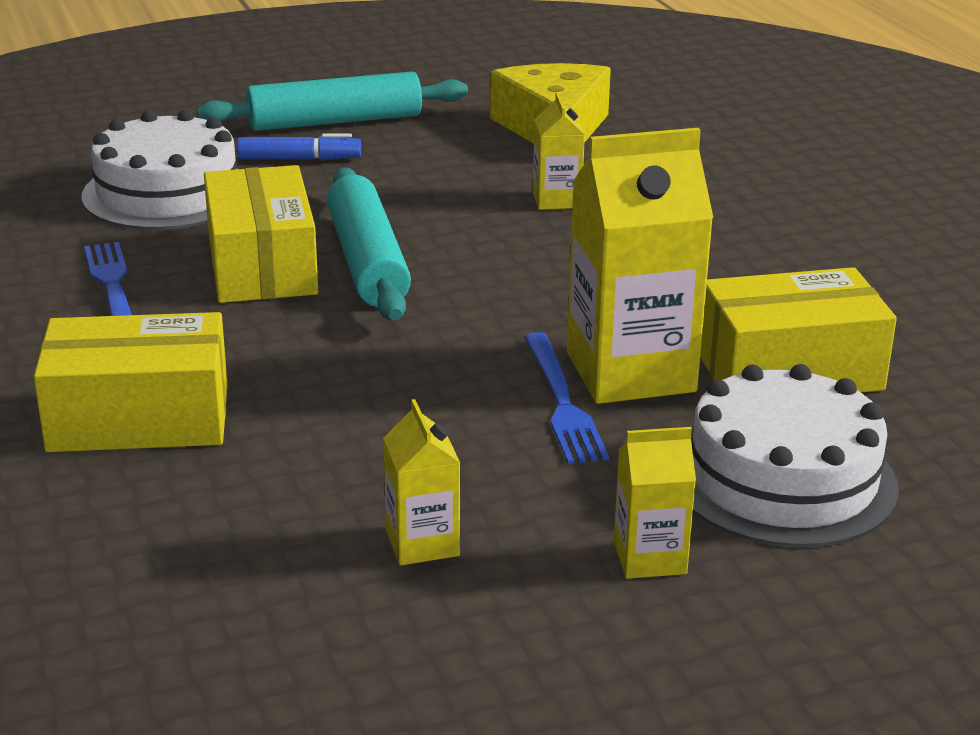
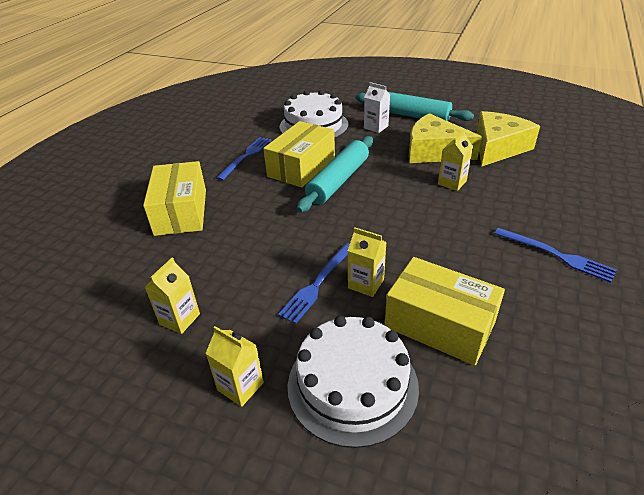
camera: 45 degrees right, 10 degrees up
(139, 418) = (181, 212): yellow box -> yellow box turned 45 degrees clockwise
(299, 159) = (376, 127): blue marker -> white carton
(462, 165) = (434, 151): none -> yellow cheese
(630, 372) = (366, 284): yellow carton -> yellow carton, size x0.50
(815, 237) = (556, 255): none -> blue fork

